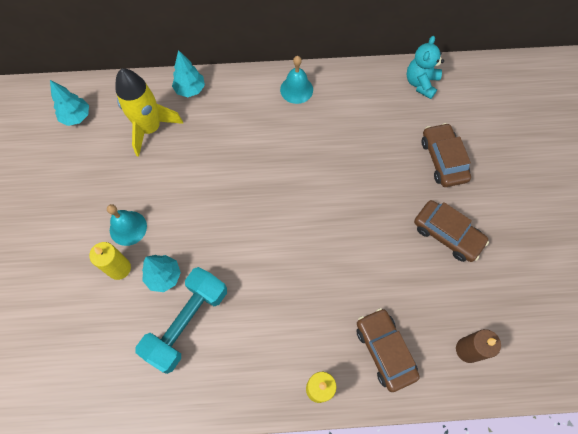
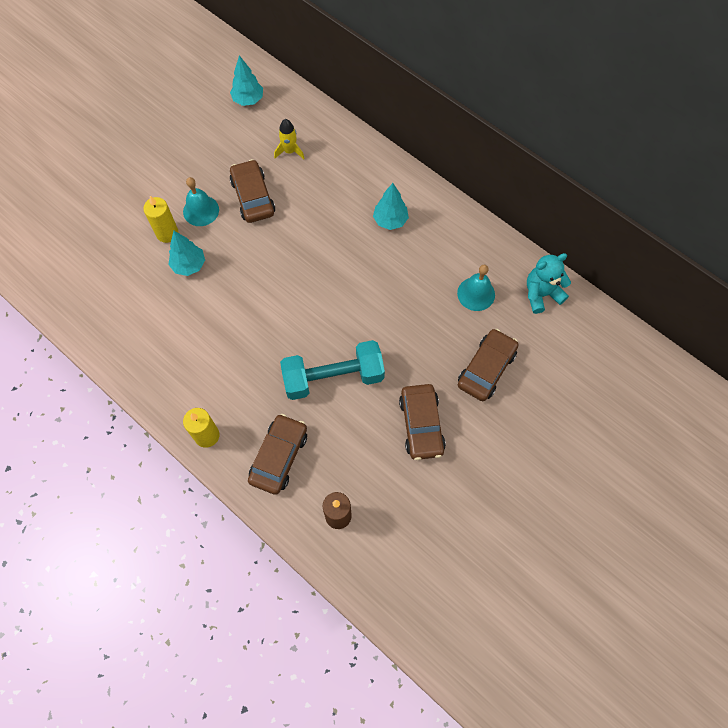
camera: 45 degrees right, 0 degrees up
(150, 128) = (289, 151): yellow rocket -> yellow rocket, size x0.52
(158, 184) = (253, 197): none -> brown car
(187, 322) = (171, 310): turquoise dumbbell -> turquoise dumbbell (333, 377)
(190, 90) = (349, 145): turquoise tree -> turquoise tree (390, 220)
(296, 89) = (431, 213): turquoise bell -> turquoise bell (476, 294)

